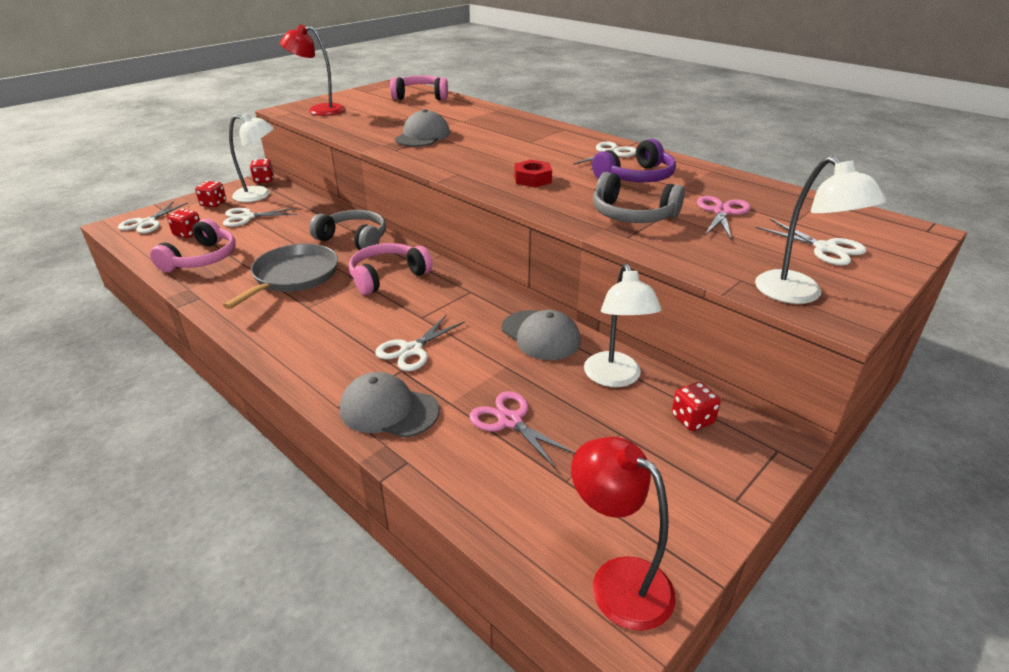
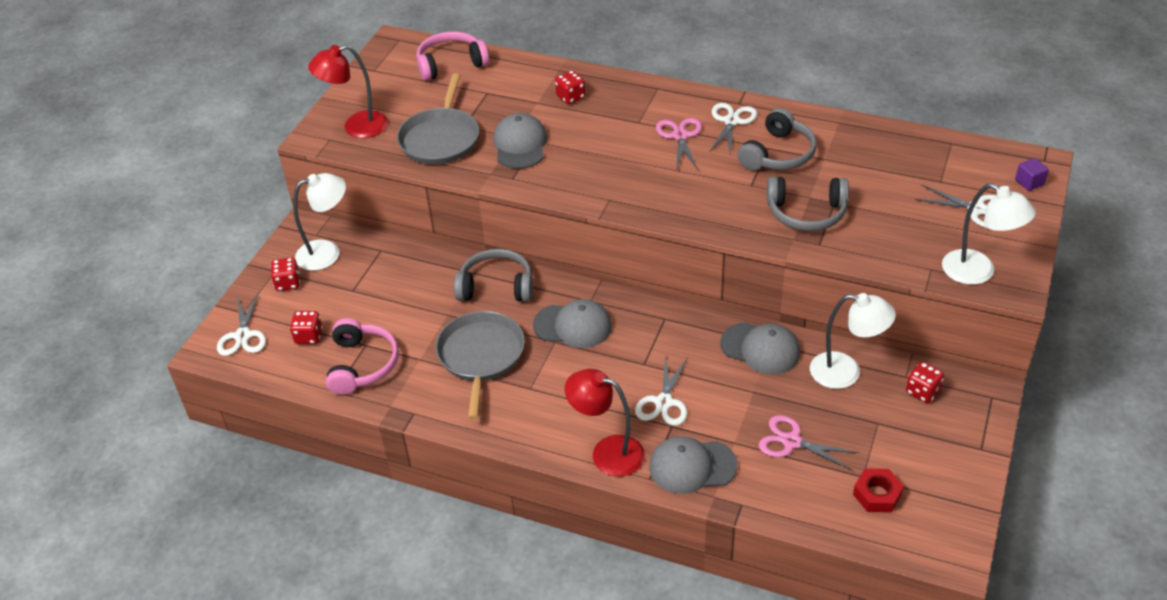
camera: 20 degrees left, 10 degrees up
(247, 217) = (349, 291): white scissors -> none
(264, 180) = (307, 226): red dice -> red dice (570, 97)
(368, 124) = (440, 139): none -> grey pan
(387, 276) = (573, 326): pink headphones -> grey cap
(532, 179) = (686, 187): red nut -> red nut (877, 494)
(615, 378) = (846, 372): white lamp -> white lamp turned 45 degrees counterclockwise
(618, 580) = (936, 534): red lamp -> red lamp (607, 452)
(636, 177) = (778, 154): purple headphones -> grey headphones
(722, 212) = (877, 185): pink scissors -> pink scissors (680, 136)
(901, 242) = (1029, 182): none -> purple cube

